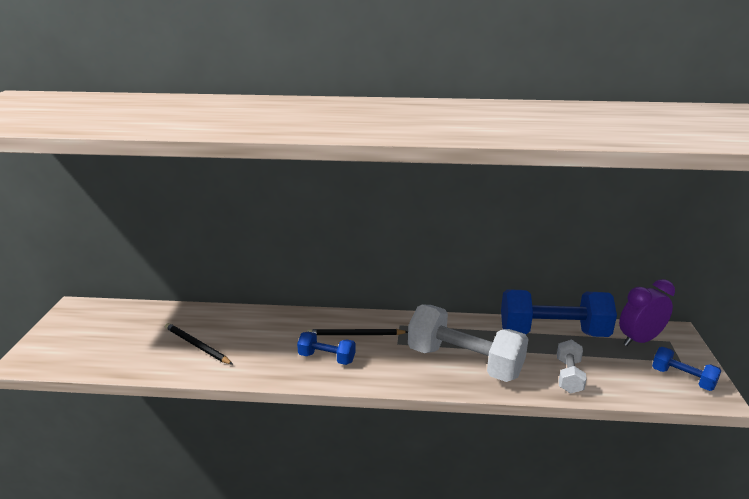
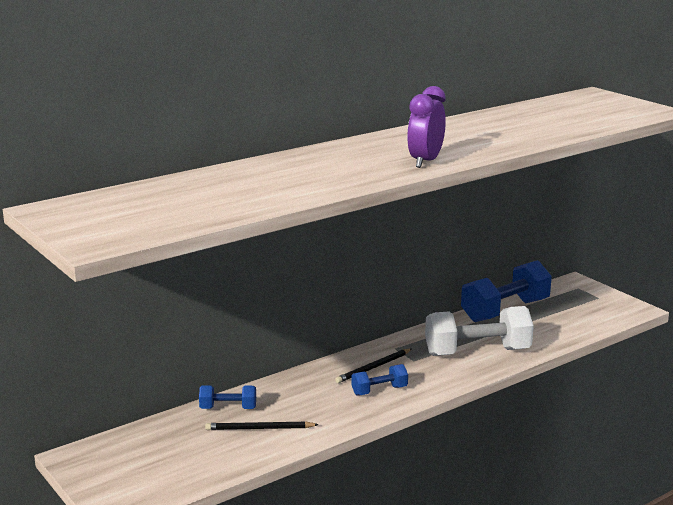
camera: 40 degrees left, 5 degrees down
(569, 376) = (550, 332): white dumbbell -> none
(639, 340) = (561, 294): purple clock -> purple clock (425, 161)
(682, 378) = (612, 307): blue dumbbell -> blue dumbbell (228, 408)

